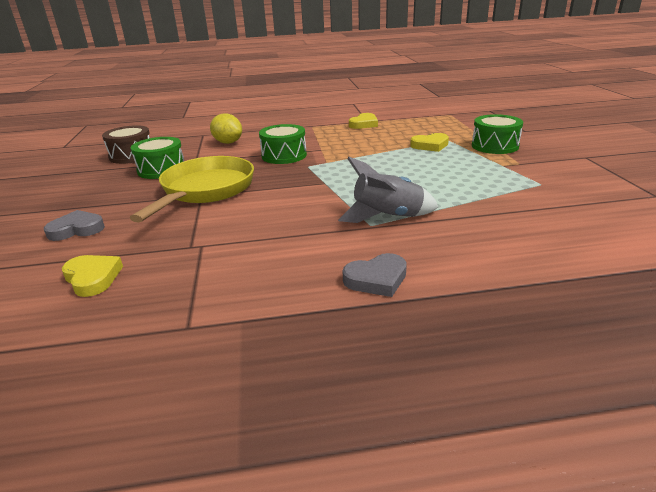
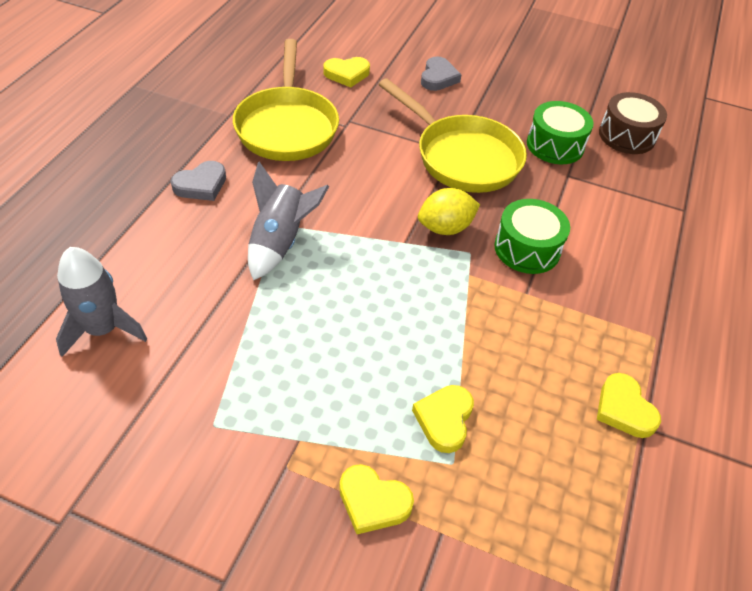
camera: 115 degrees right, 20 degrees up
(228, 142) = (626, 220): yellow lemon -> yellow lemon (445, 228)
(230, 274) = (287, 126): none -> yellow pan
(376, 279) = (201, 185): grey heart -> grey heart turned 135 degrees counterclockwise
(495, 146) = (373, 502): green drum -> yellow heart
(573, 243) = (103, 329): none -> grey rocket

